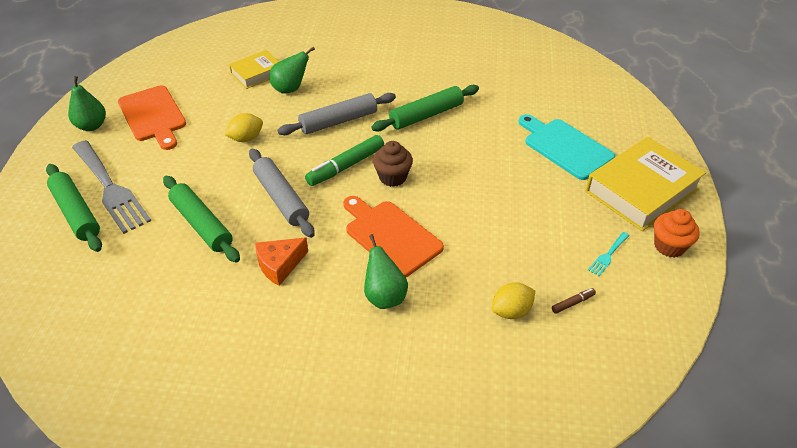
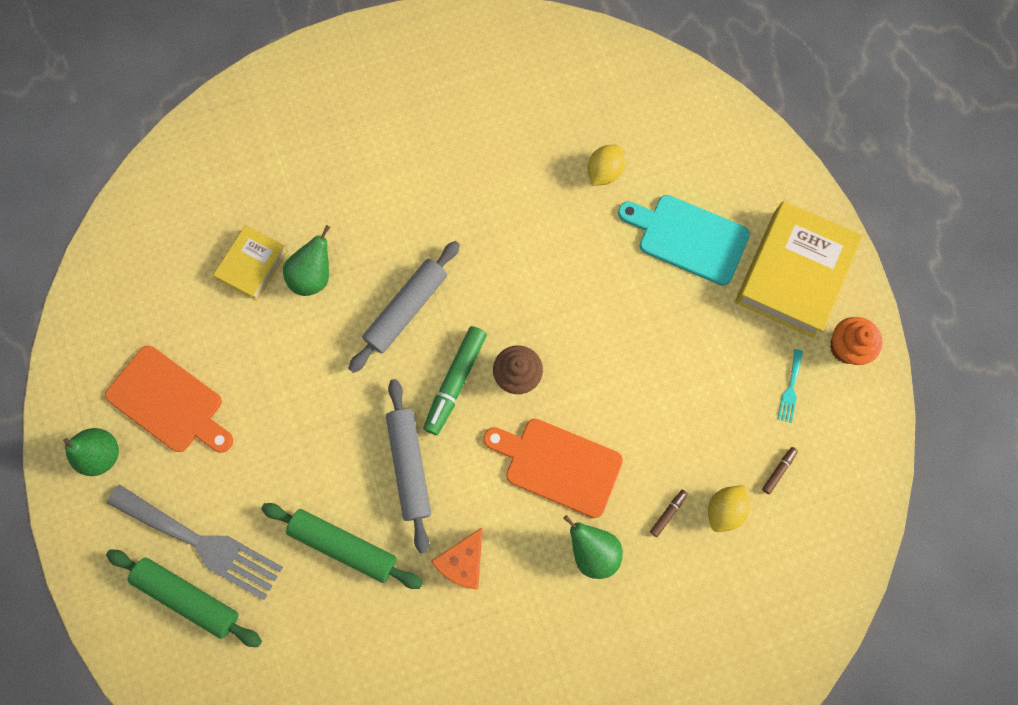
camera: 25 degrees left, 30 degrees up
(246, 138) = (311, 389): yellow lemon -> yellow lemon (604, 172)
(281, 198) = (410, 465): grey rolling pin -> grey rolling pin turned 45 degrees clockwise
(426, 115) = (506, 251): green rolling pin -> none
(461, 296) = (668, 513): none -> brown marker

